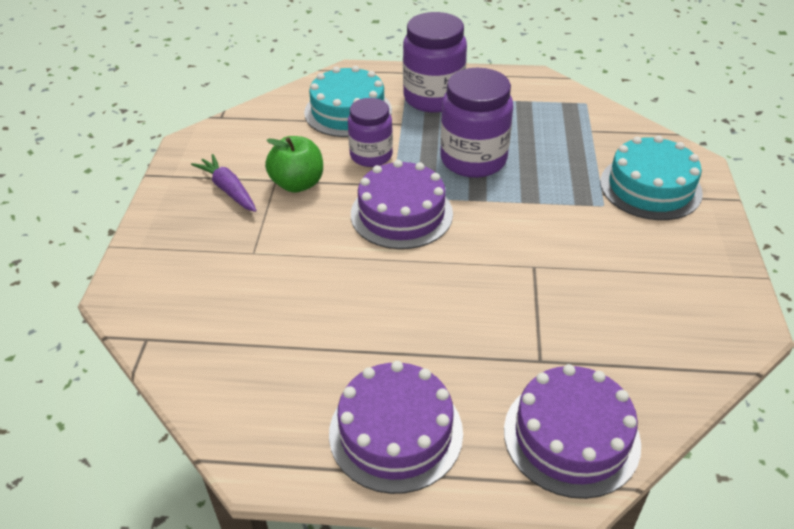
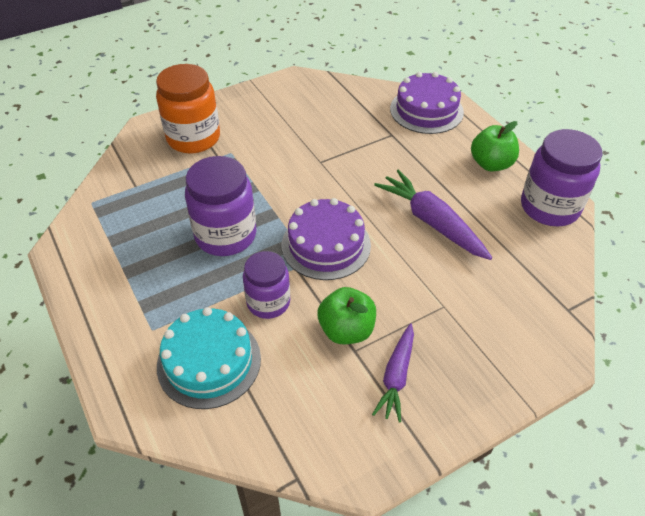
camera: 125 degrees left, 5 degrees up
(356, 306) = (431, 222): none -> purple carrot
(396, 432) = (491, 164): purple cake -> green apple
(433, 98) = (142, 306): purple jar -> purple jar (549, 207)
(650, 187) = (193, 138): turquoise cake -> orange jar

